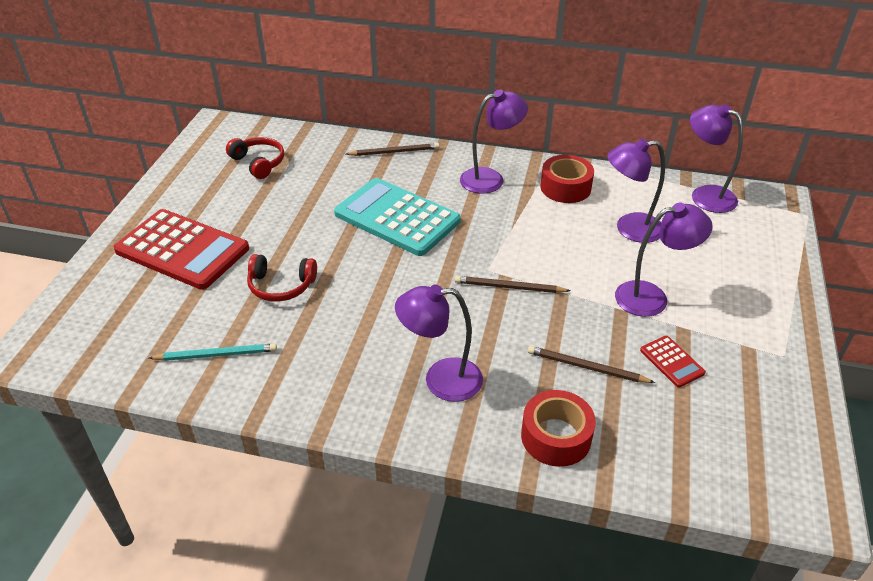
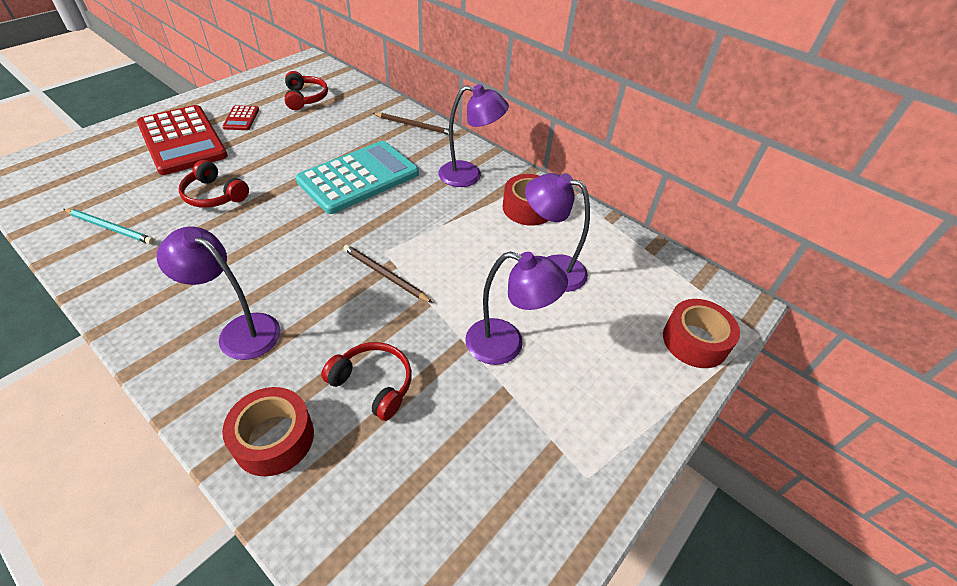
camera: 25 degrees right, 5 degrees up
(397, 217) = (358, 177): turquoise calculator -> turquoise calculator turned 75 degrees clockwise
(586, 367) = (373, 384): brown pencil -> red headphones
(672, 361) = (460, 421): red calculator -> red calculator (241, 118)
(705, 195) = (660, 268): purple lamp -> none
(772, 237) = (695, 341): none -> red tape

